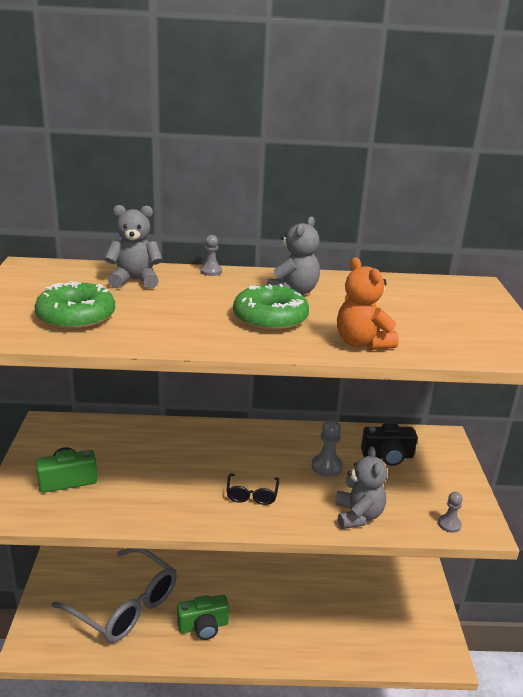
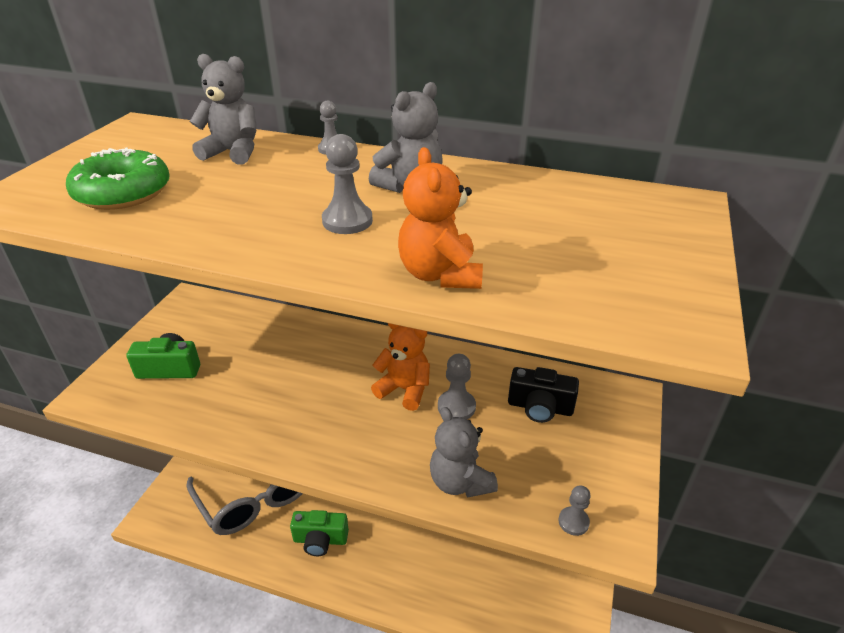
camera: 20 degrees right, 10 degrees up
(252, 495) = (349, 426): black glasses -> none
(270, 318) = (347, 221): green donut -> grey pawn
(280, 462) = (404, 389): none -> orange teddy bear
(358, 515) = (460, 482): grey teddy bear -> grey teddy bear turned 135 degrees clockwise

